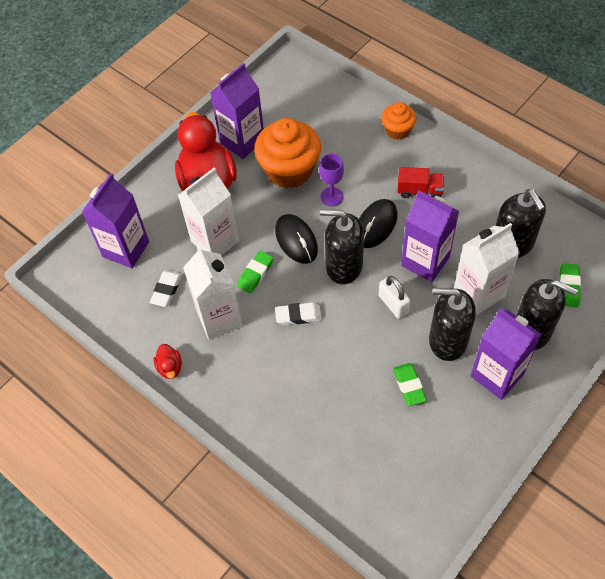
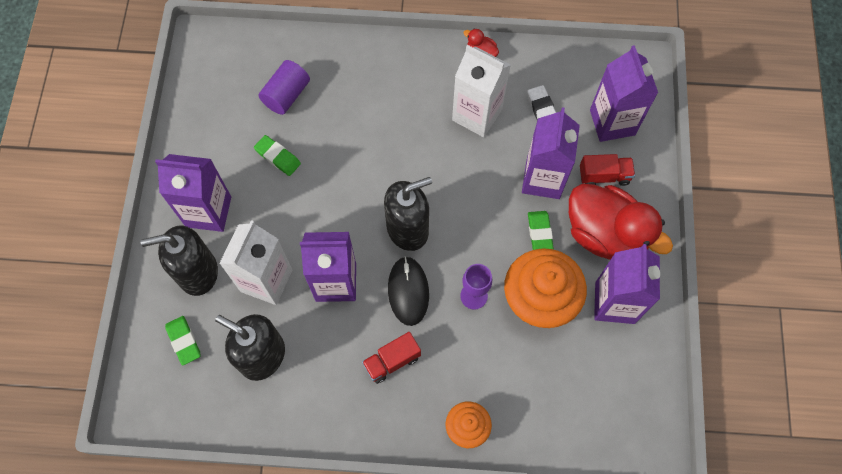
camera: 140 degrees right, 10 degrees up
(170, 217) = (604, 176): none -> red truck
(215, 241) = (543, 179): white carton -> purple carton
(255, 273) = (480, 172): green eraser -> green eraser (539, 233)
(296, 240) = (470, 227): black mouse -> none
(298, 315) = (413, 158): white eraser -> none
(365, 439) = (286, 95): none -> purple cylinder
(393, 304) = (337, 220): white padlock -> none
(447, 340) = (269, 216): black soap dispenser -> none

